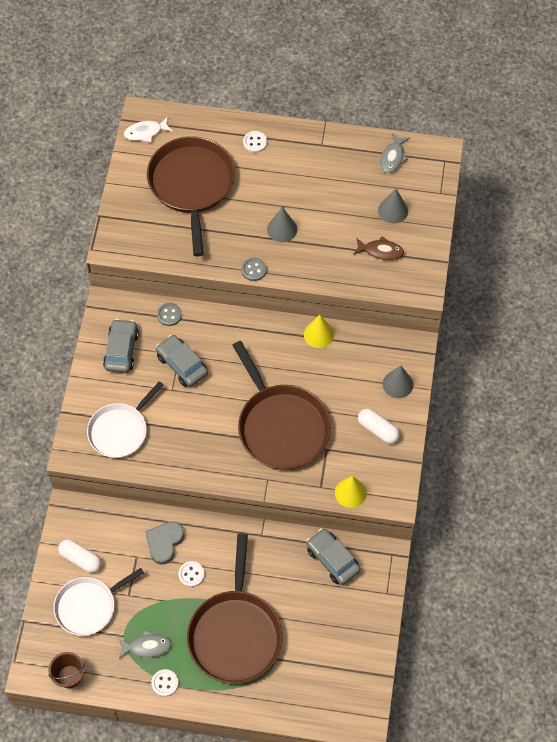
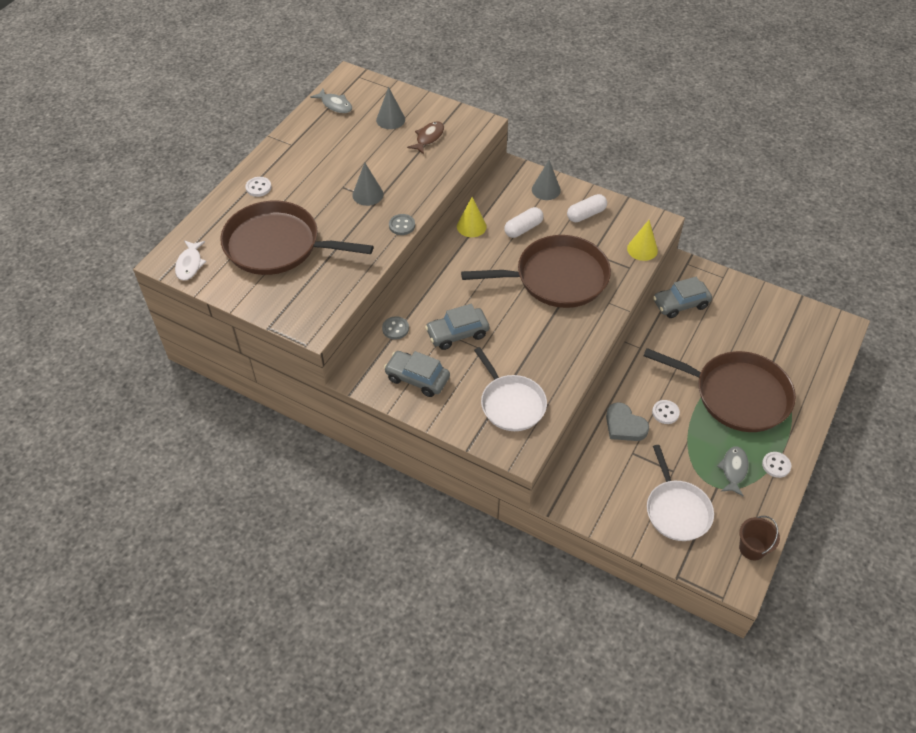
camera: 70 degrees left, 10 degrees down
(80, 559) = (620, 503): white capsule -> white capsule (523, 229)

